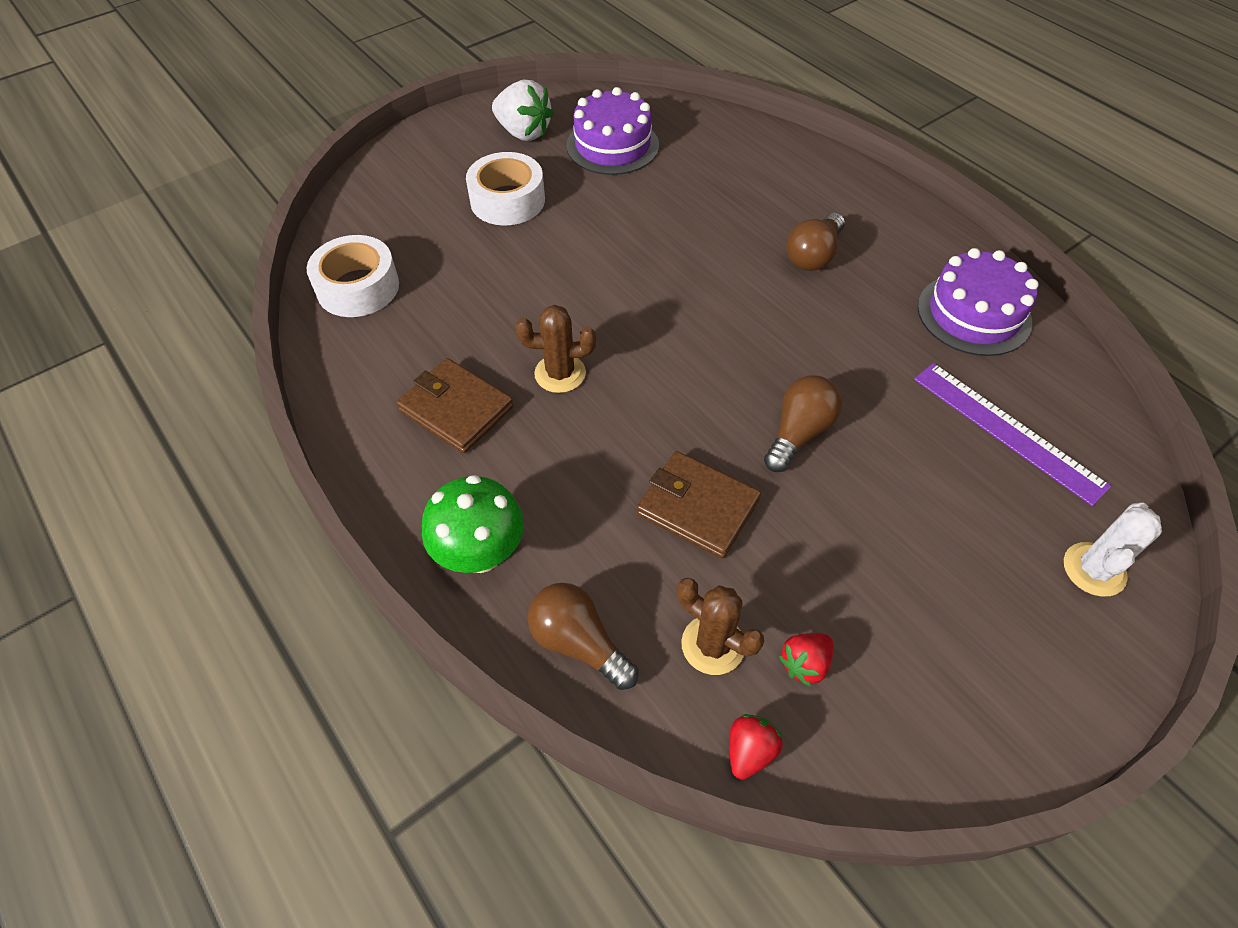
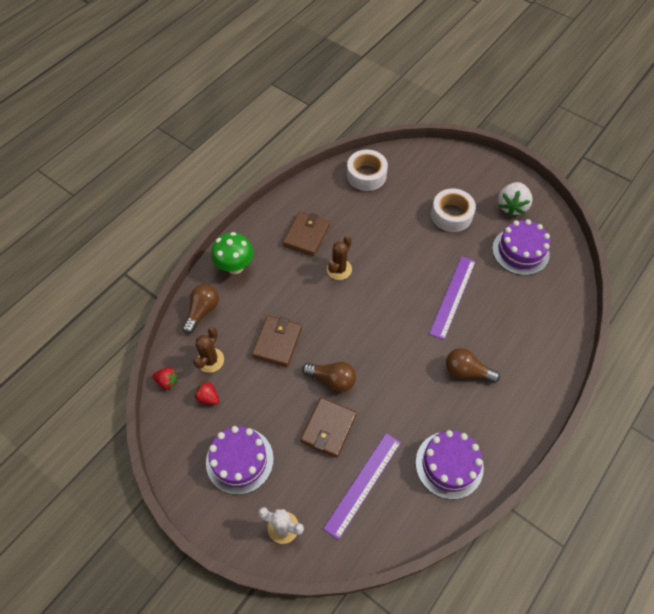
camera: 75 degrees right, 5 degrees up
(560, 373) = (339, 269): brown cactus -> brown cactus turned 45 degrees clockwise
(671, 237) = (453, 296): none -> purple ruler
(898, 459) = (328, 428): none -> brown wallet
(956, 623) = (239, 460): none -> purple cake

